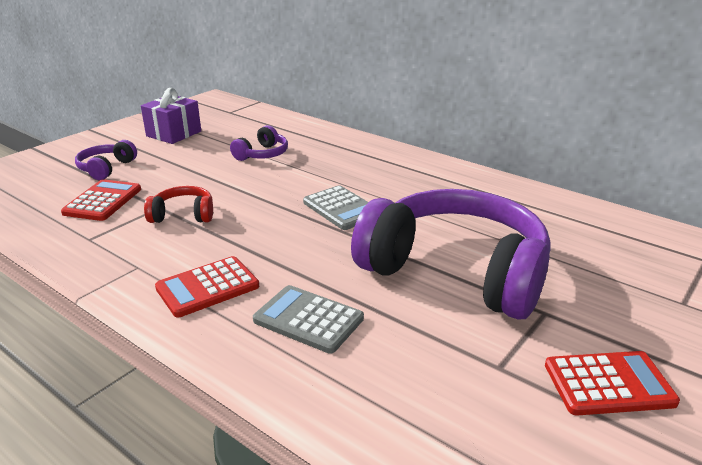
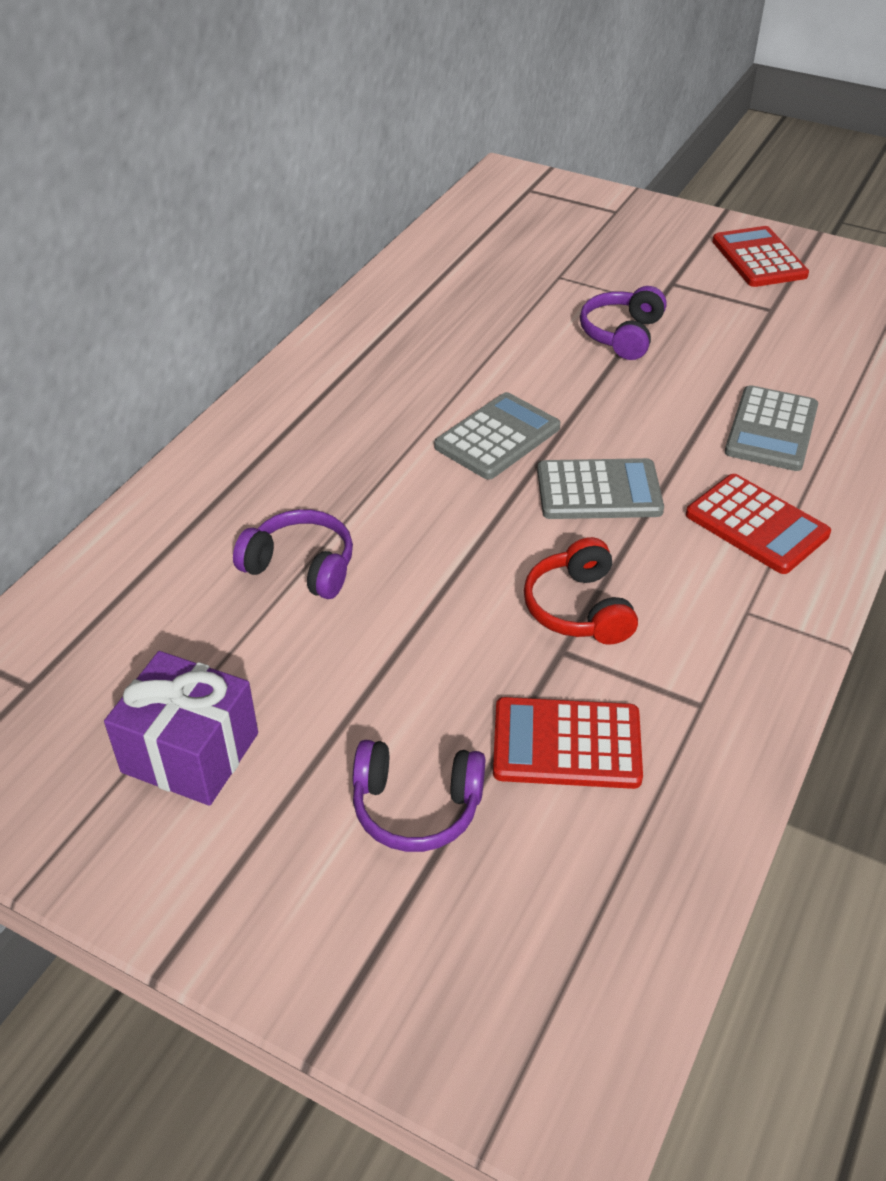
camera: 100 degrees left, 15 degrees up
(274, 234) = (599, 491): none -> grey calculator
(456, 271) = (622, 334): purple headphones -> purple headphones, size x0.41

